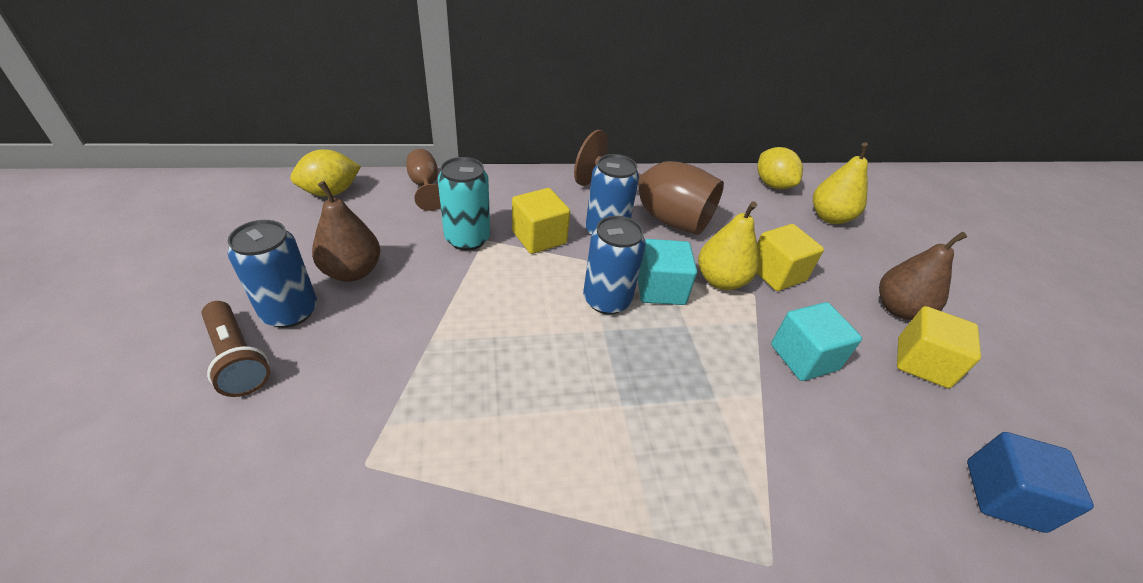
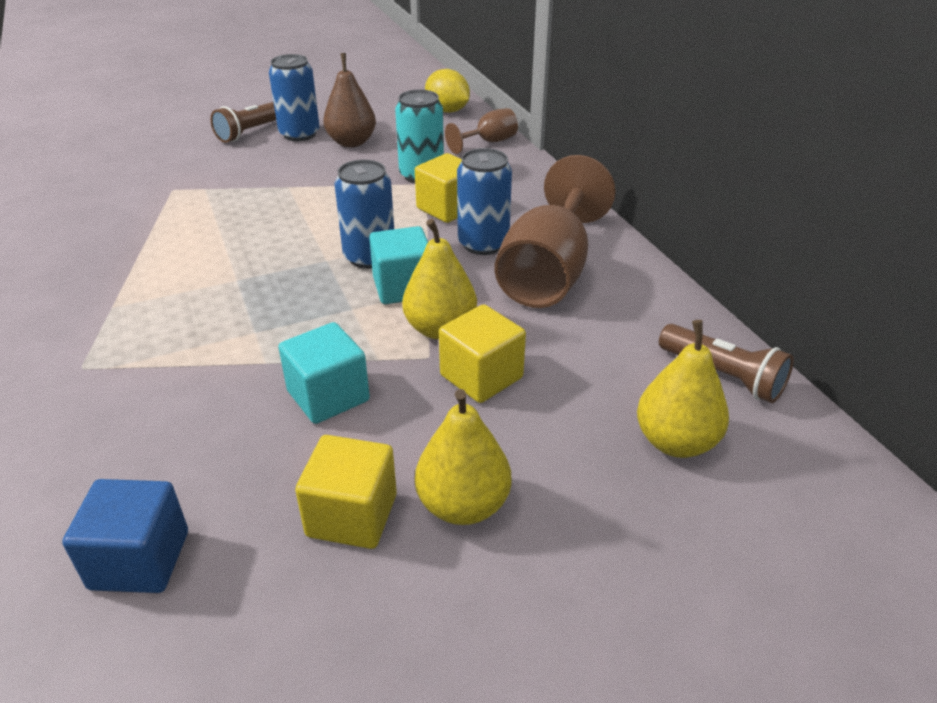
camera: 80 degrees right, 5 degrees down
(772, 185) = (723, 376): yellow lemon -> brown flashlight
(898, 309) = (463, 505): brown pear -> yellow pear

